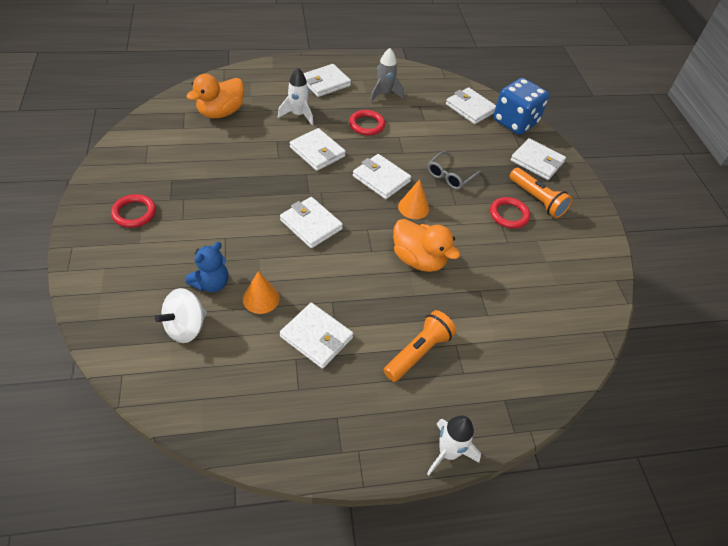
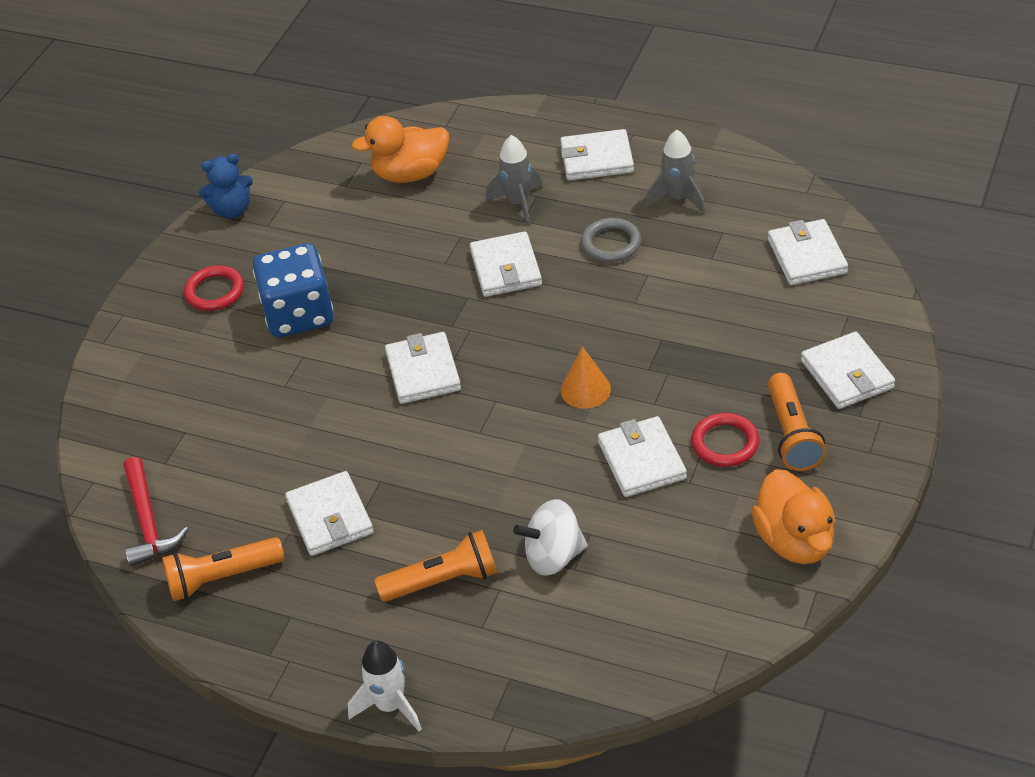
camera: 40 degrees right, 5 degrees down
(186, 327) = (189, 453): white spinning top -> white spinning top (553, 556)
(186, 389) = (148, 522): none -> red hammer
(211, 283) = (250, 410): blue teddy bear -> blue teddy bear (232, 210)
(261, 298) = (295, 447): orange cone -> none
(270, 409) = (222, 578): none -> orange flashlight
(298, 115) = (518, 203): white rocket -> grey rocket
(366, 125) = (611, 244): red ring -> grey ring
(381, 179) = (569, 334): white wallet -> white wallet (641, 460)
(419, 259) = (536, 464): orange duck -> orange duck (795, 541)
(450, 175) = (681, 358): grey glasses -> none
(515, 122) = (867, 298): blue dice -> blue dice (299, 314)

